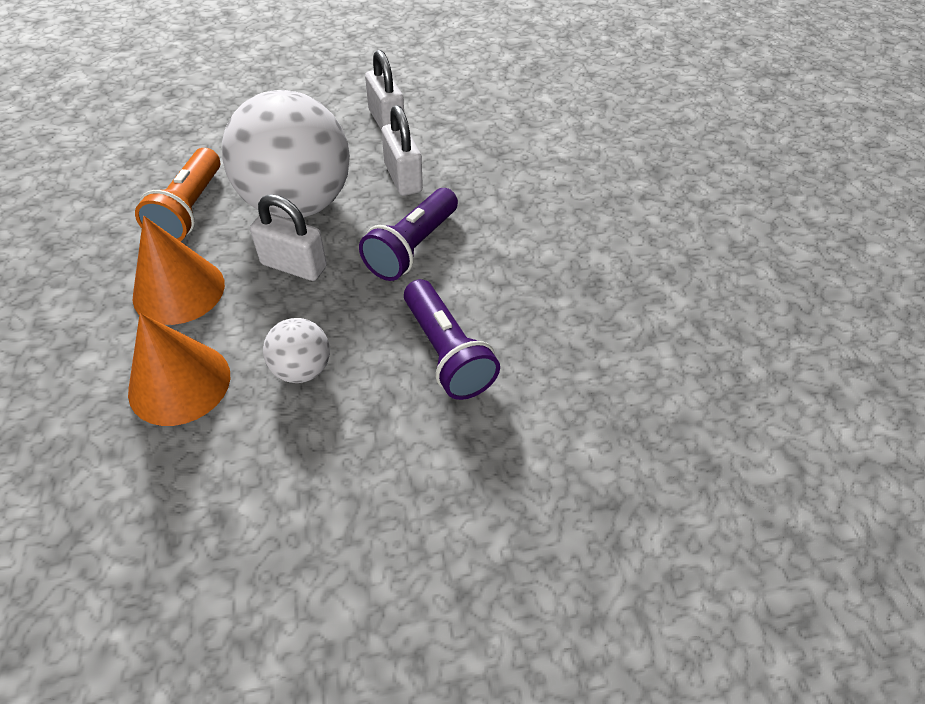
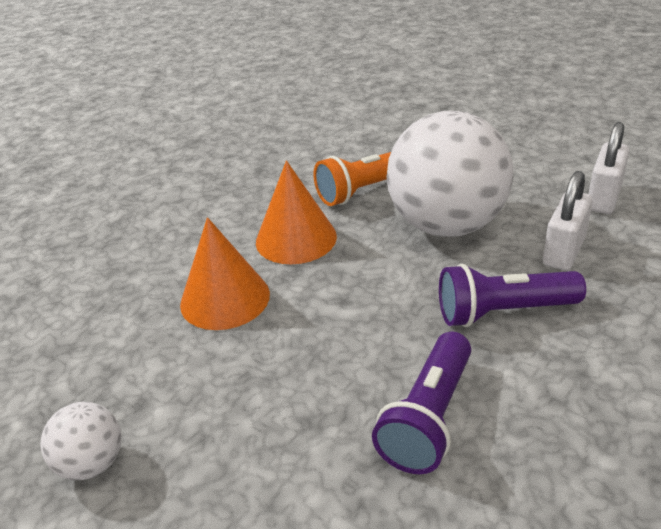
camera: 55 degrees right, 15 degrees down
(294, 265) = (389, 268): white padlock -> none
(302, 369) = (305, 346): white ball -> white ball (92, 463)

